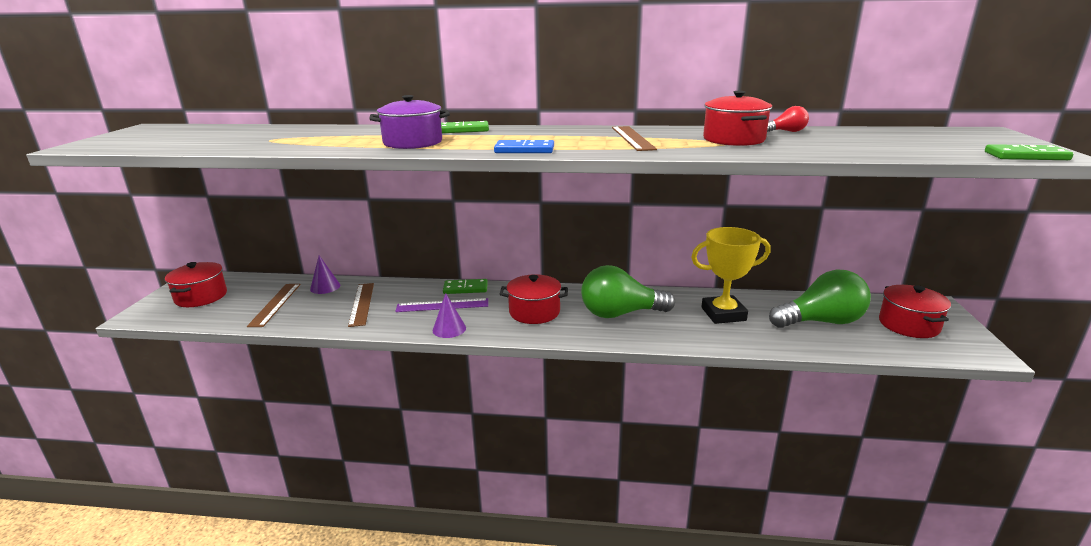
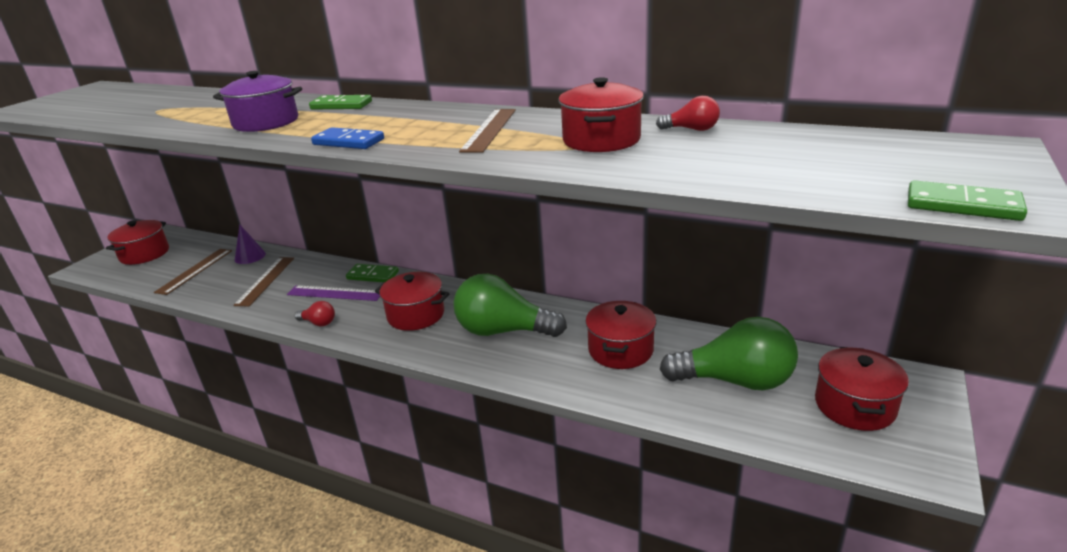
camera: 20 degrees right, 5 degrees up
(449, 329) = (318, 323): purple cone -> red light bulb
(723, 314) = (620, 350): yellow trophy -> red pot

